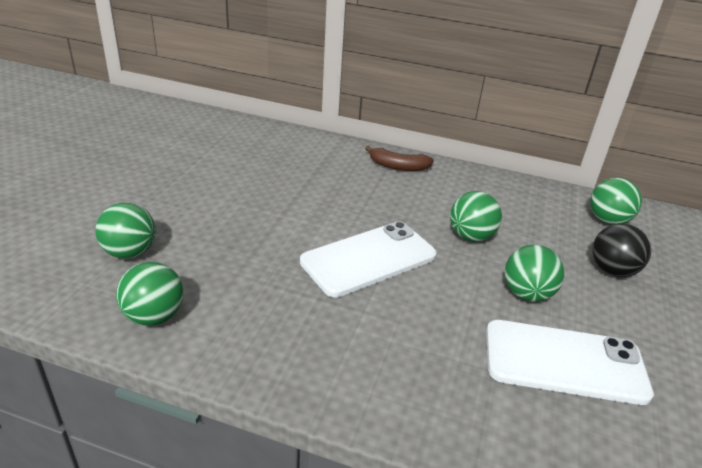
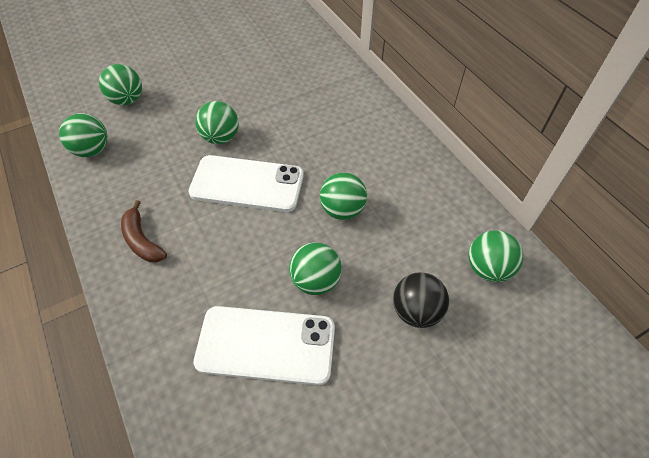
camera: 45 degrees right, 20 degrees up
(289, 237) = (221, 138): none -> green ball
(398, 166) = (372, 119): brown banana -> brown banana (142, 240)
(564, 362) = (266, 345): white phone -> white phone turned 45 degrees counterclockwise

